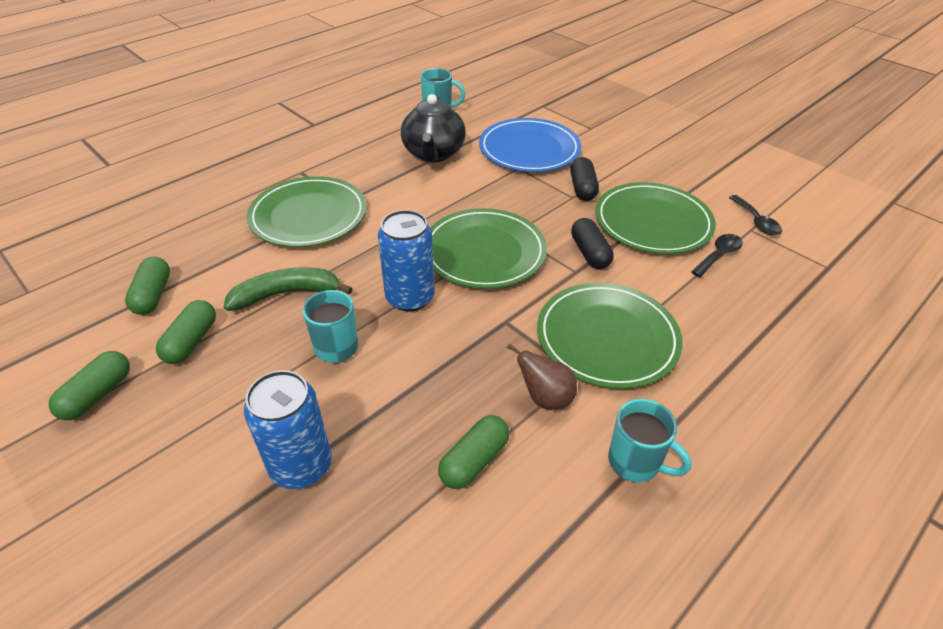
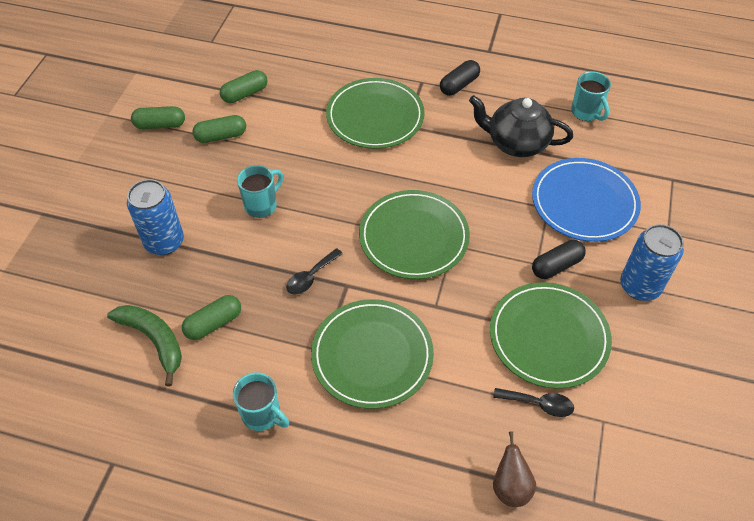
camera: 60 degrees right, 10 degrees up
(286, 294) = (289, 153): green banana -> green banana (154, 340)
(410, 298) = (332, 219): blue can -> blue can (640, 286)
(433, 154) = (516, 143): black teapot -> black teapot turned 45 degrees clockwise
(474, 461) = (214, 323): green capsule -> green capsule turned 45 degrees counterclockwise
(545, 398) = (287, 340): brown pear -> brown pear (510, 487)
(590, 253) = (466, 306): black capsule -> black capsule (459, 85)
(635, 462) = (262, 415): turquoise mug -> turquoise mug turned 60 degrees counterclockwise
(756, 221) = (621, 422): black spoon -> black spoon (311, 277)

